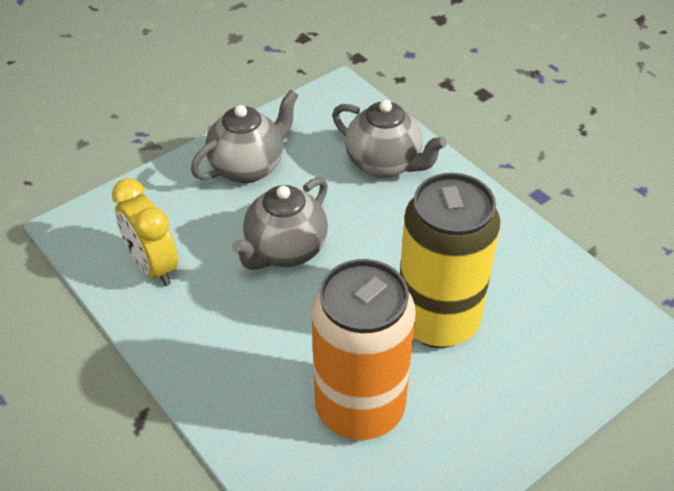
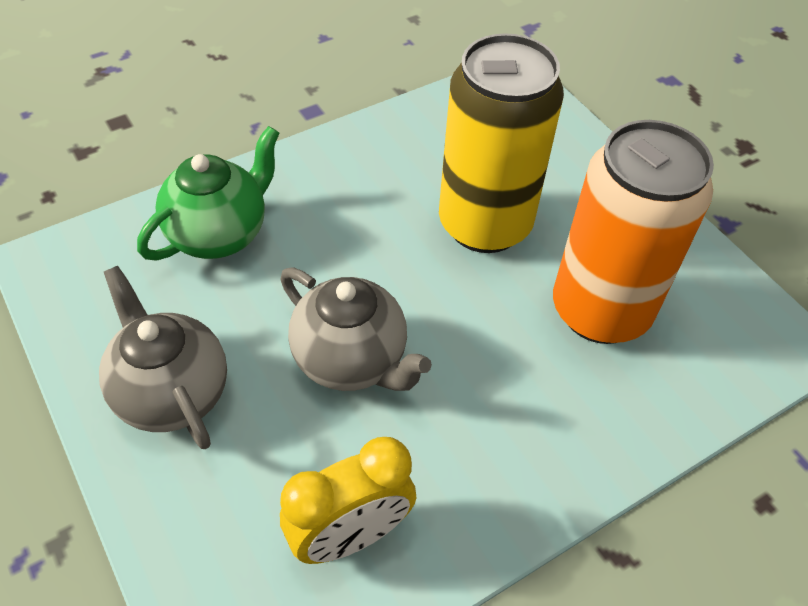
camera: 85 degrees left, 5 degrees up
(384, 164) = (220, 234): grey teapot -> green teapot

